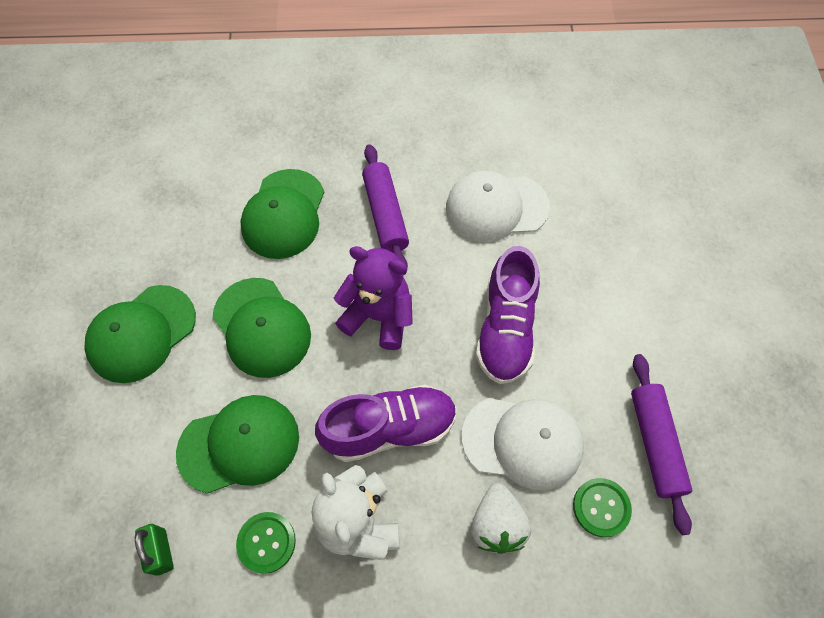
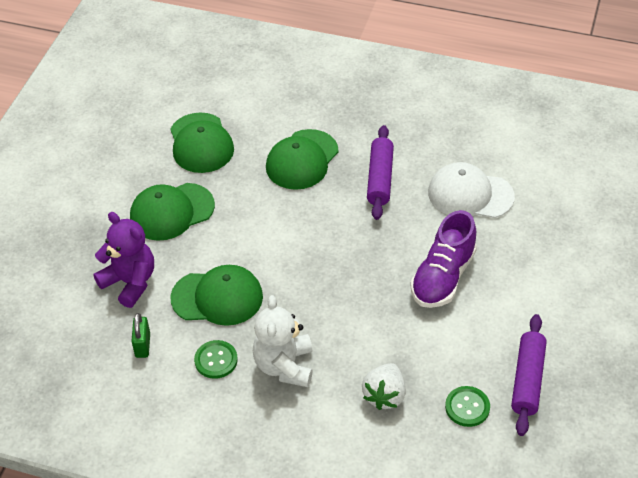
camera: 20 degrees right, 15 degrees down
(262, 327) = (259, 229): green cap -> green cap (201, 143)
(378, 316) = (348, 244): purple teddy bear -> purple teddy bear (130, 282)
(390, 428) = (329, 317): purple shoe -> none
(522, 441) = (425, 351): white cap -> none

